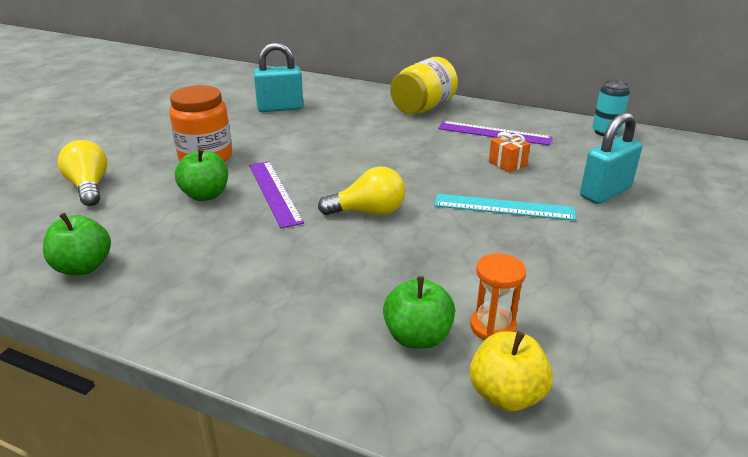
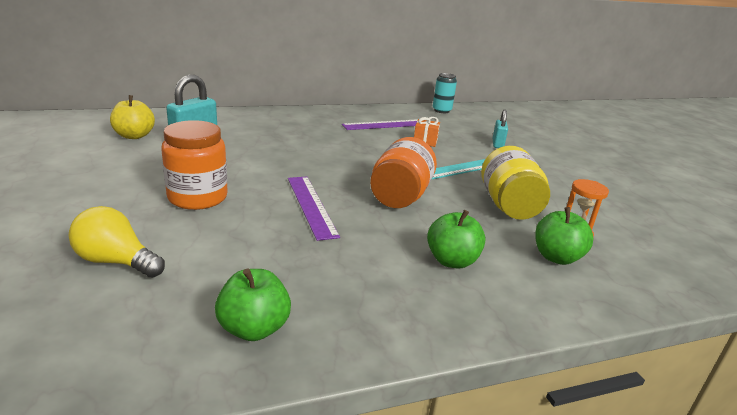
camera: 45 degrees left, 5 degrees down
(205, 195) = (257, 227): green apple -> green apple (452, 261)
(274, 192) = (311, 205): purple ruler -> purple ruler turned 45 degrees clockwise
(368, 212) = (400, 196): yellow light bulb -> orange jar
(423, 107) = (311, 118): yellow jar -> yellow jar (508, 206)
(506, 395) = (637, 265): yellow apple -> yellow apple (134, 136)
(605, 192) = (497, 144): turquoise padlock -> turquoise padlock, size x0.60

